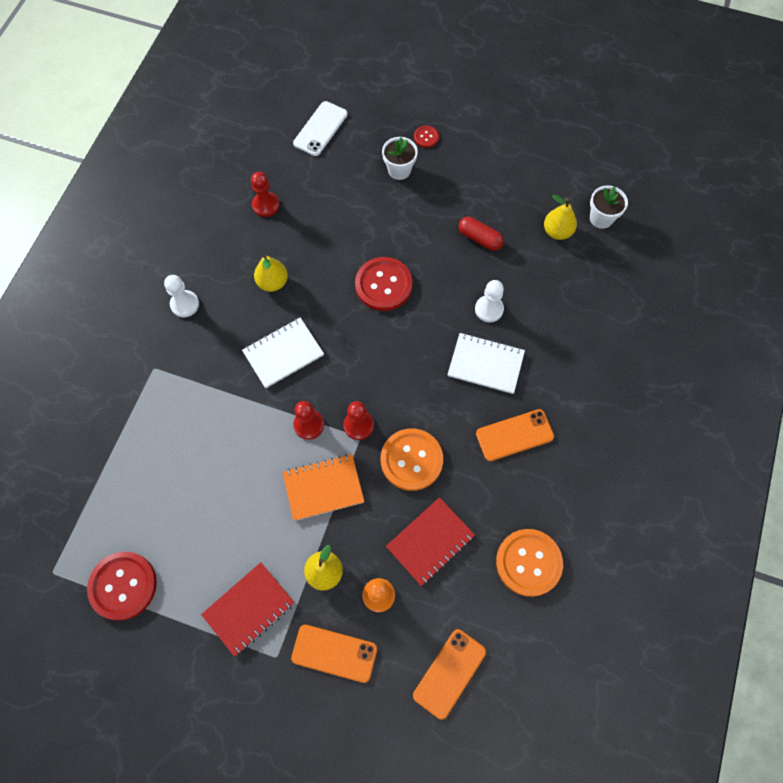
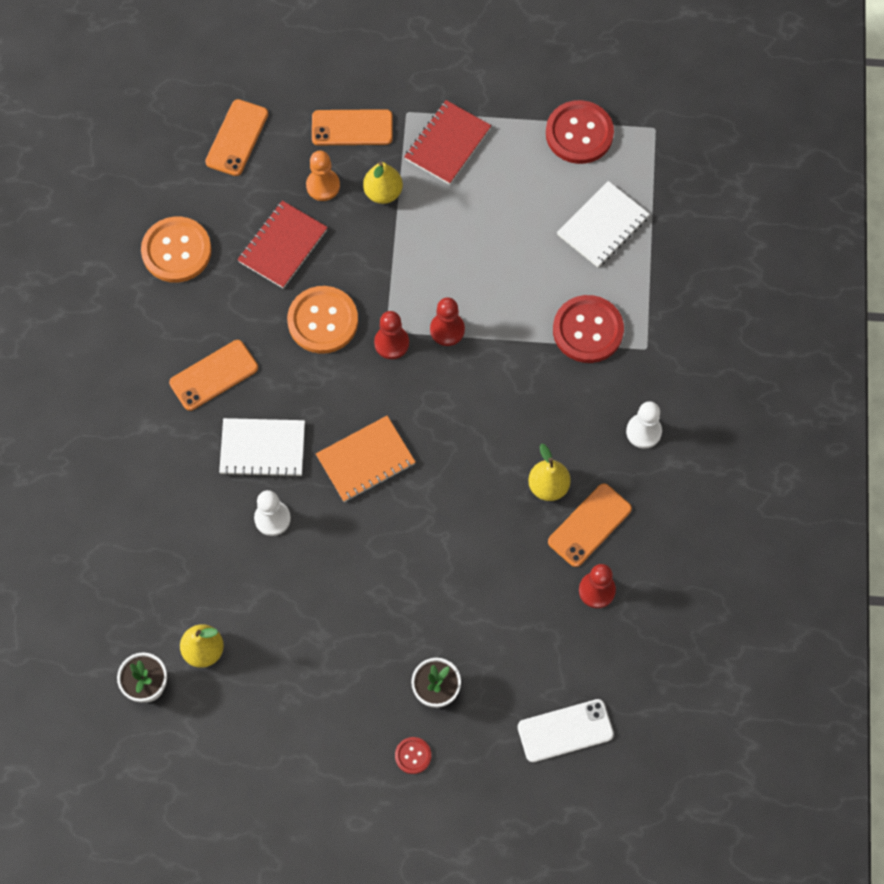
camera: 165 degrees right, 0 degrees up
(253, 248) = (589, 525): none -> orange phone
(283, 354) = (503, 402): white notebook -> white notebook (602, 226)
(320, 129) = (565, 730): white phone -> white phone turned 60 degrees clockwise
(323, 488) = (410, 270): orange notebook -> orange notebook (365, 460)
(383, 285) = (410, 517): red button -> red button (588, 330)
(480, 238) = (303, 614): red capsule -> none

